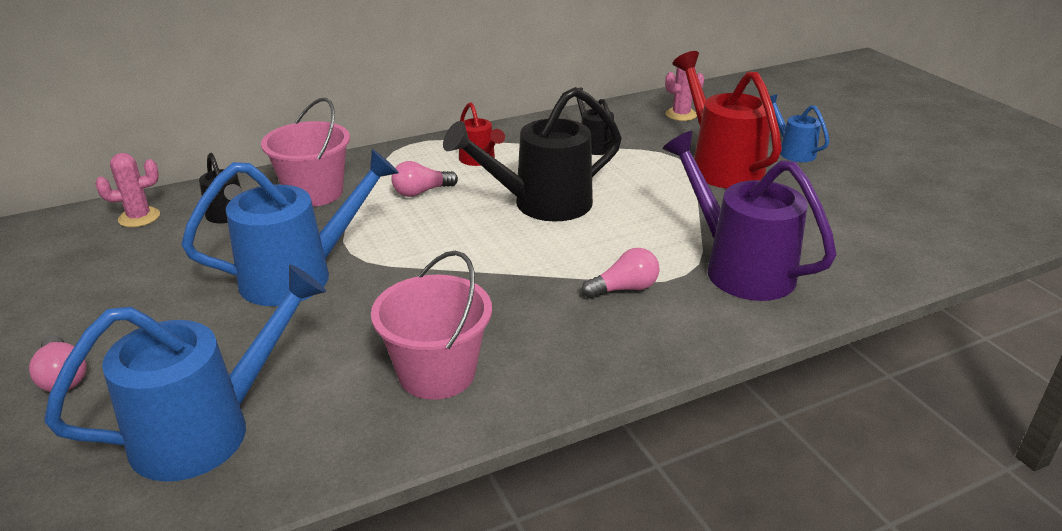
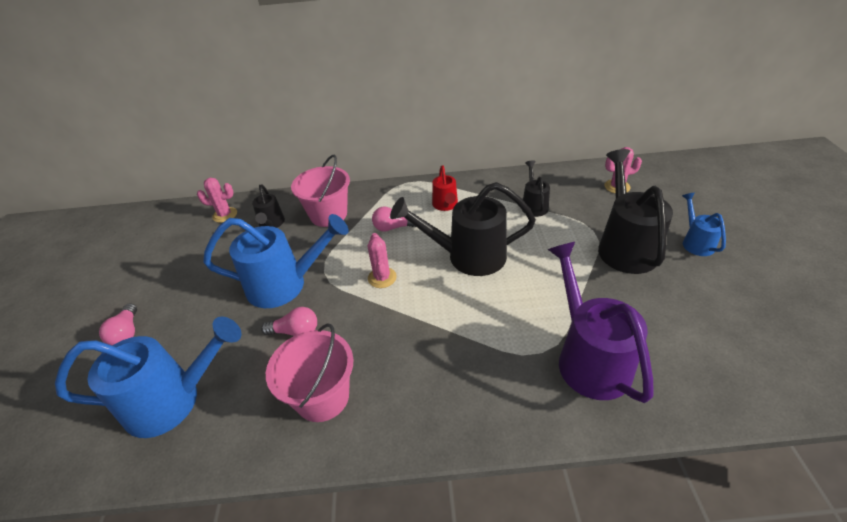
camera: 25 degrees right, 10 degrees up
(440, 244) = (382, 278): none -> pink cactus
(624, 289) = (487, 354): pink light bulb -> pink light bulb (295, 331)
(720, 166) = (624, 246): red watering can -> black watering can

